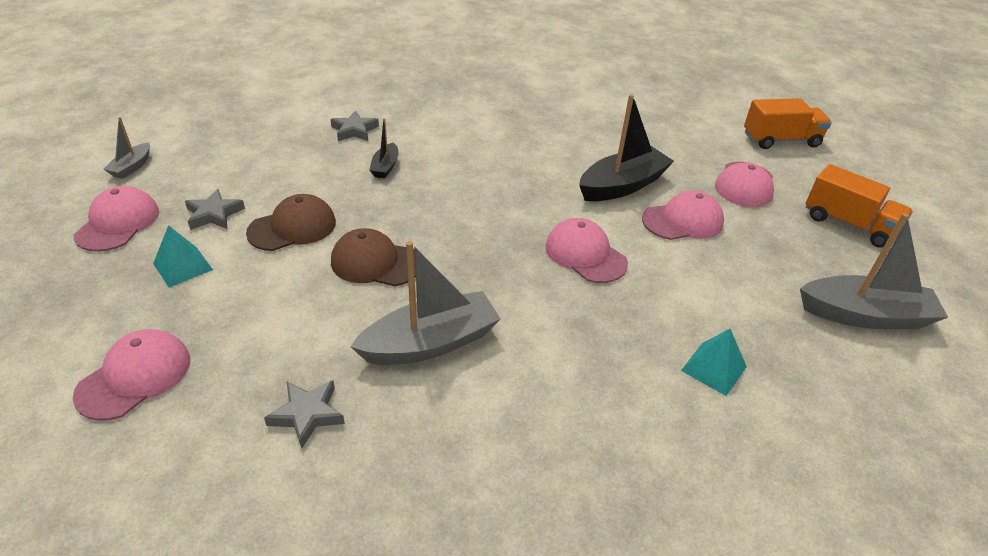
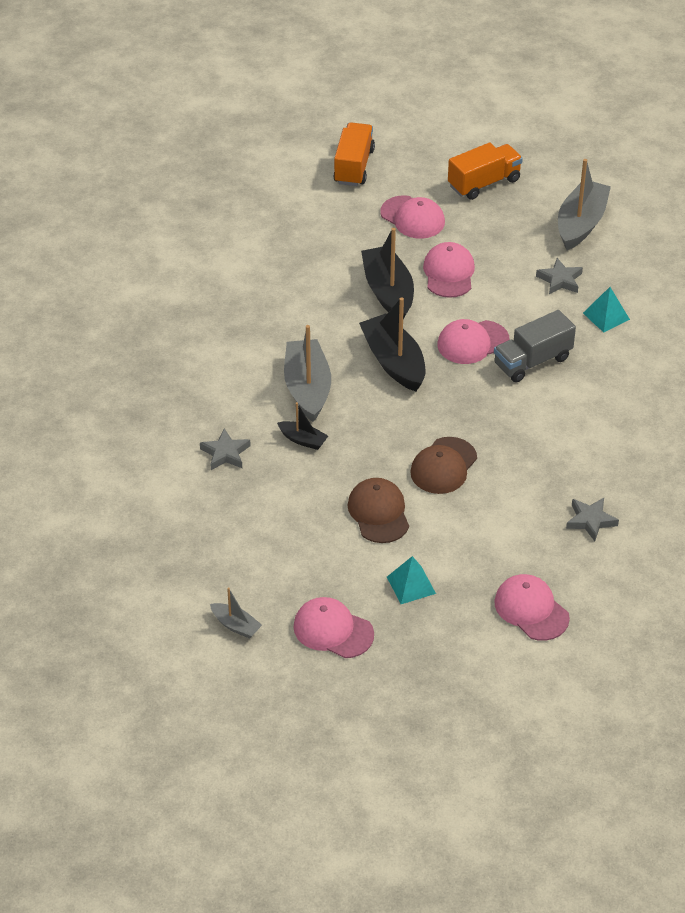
camera: 70 degrees left, 5 degrees up
(214, 214) = (341, 564): grey star -> grey star (560, 280)
(430, 343) = (543, 449): grey boat -> grey boat (307, 388)
(522, 204) = (394, 362): none -> black boat
(583, 309) = (532, 361): none -> grey truck

